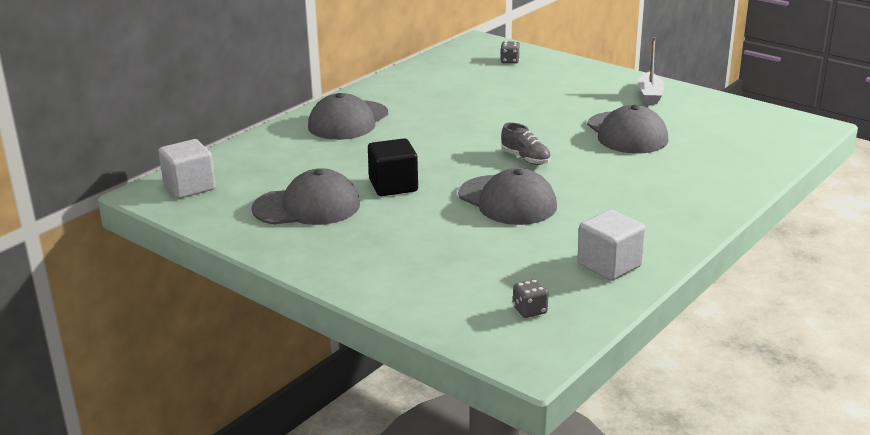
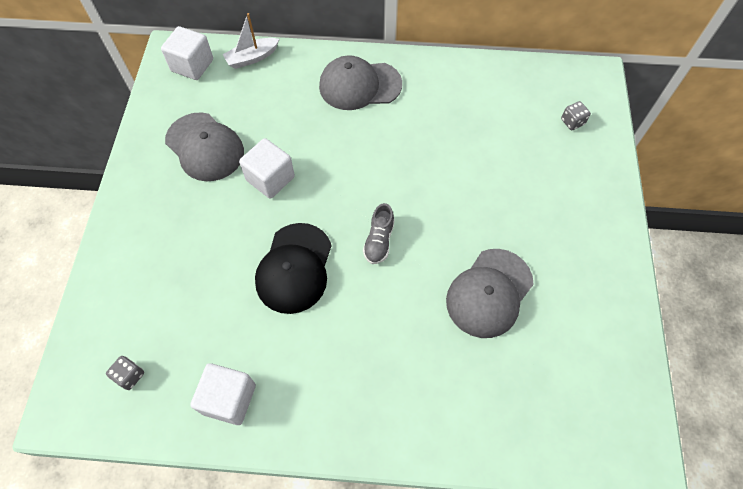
camera: 55 degrees right, 35 degrees up
(393, 186) = (270, 178): black cube -> white cube
(507, 201) = (294, 268): grey cap -> black cap
(650, 95) = (593, 271): white boat -> white boat (252, 58)

